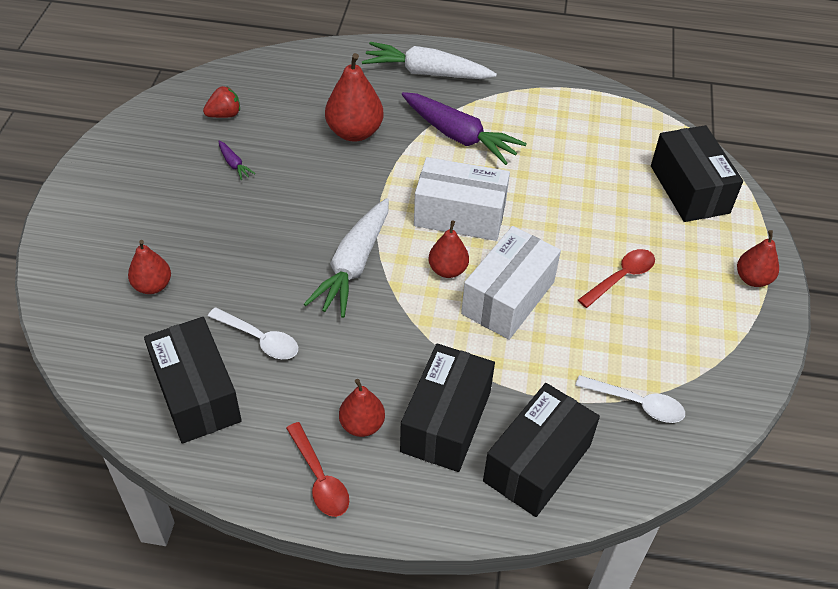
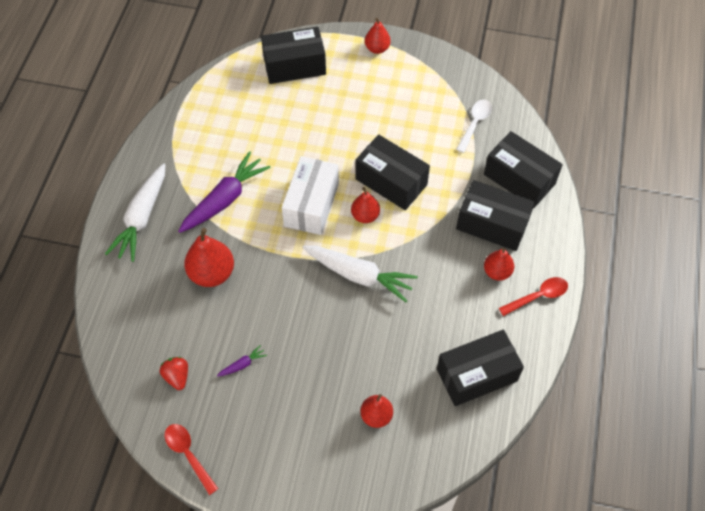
camera: 85 degrees left, 10 degrees up
(260, 339) = (428, 336): white spoon -> none
(508, 298) = (391, 182): white box -> black box
(621, 277) = (374, 116): red spoon -> red spoon (188, 454)

